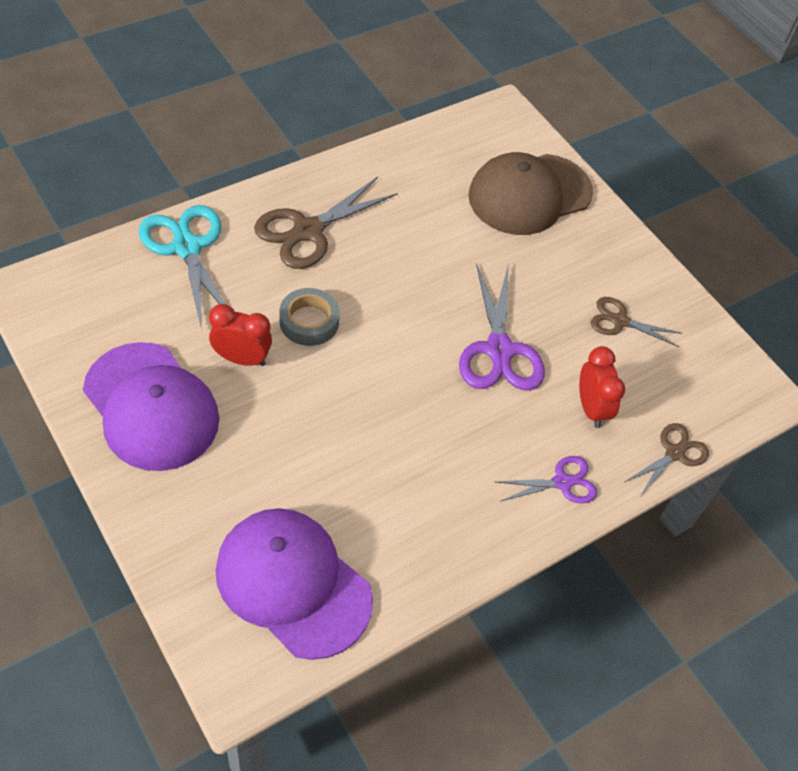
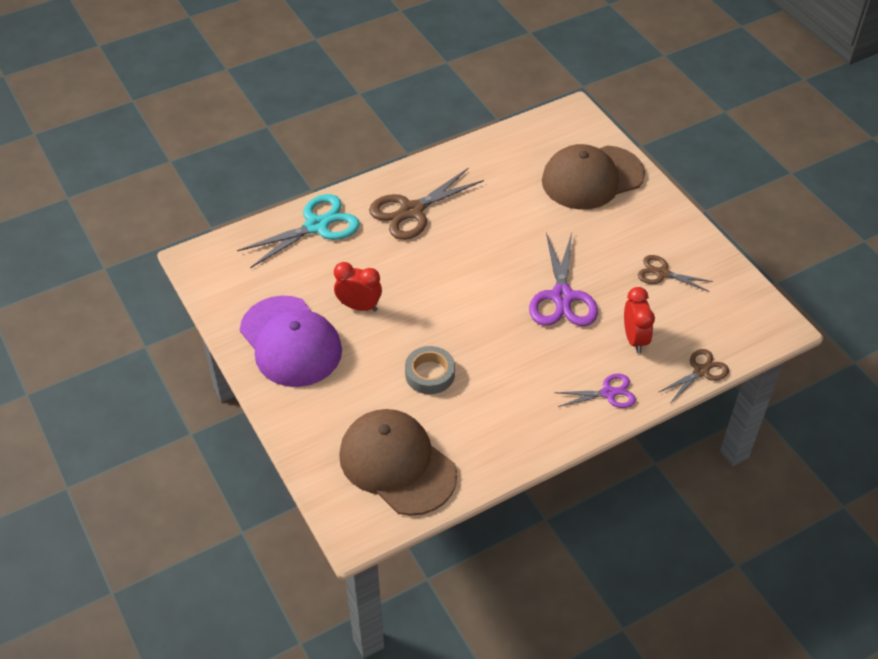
camera: 10 degrees right, 5 degrees down
(187, 247) = (317, 226): turquoise scissors -> turquoise scissors turned 75 degrees clockwise
(293, 583) = (397, 464): purple cap -> brown cap
(309, 321) = (411, 278): grey tape -> grey tape (430, 374)

